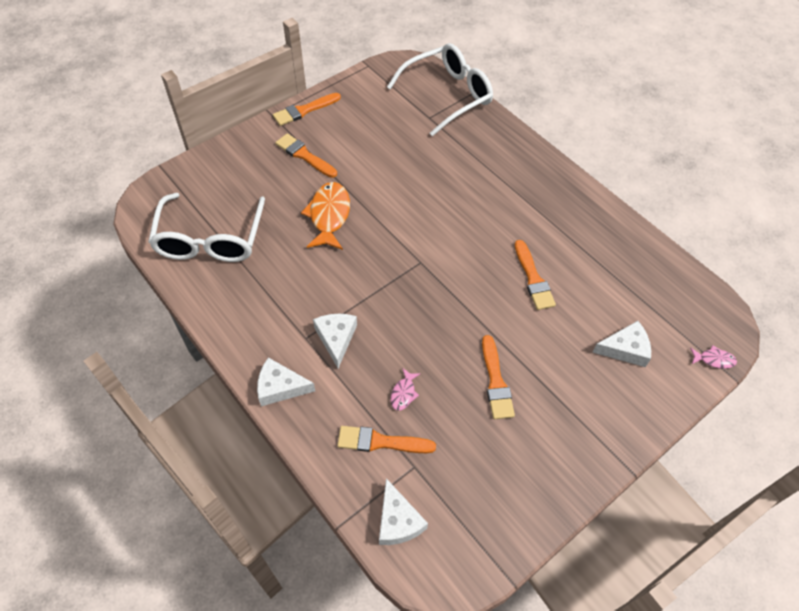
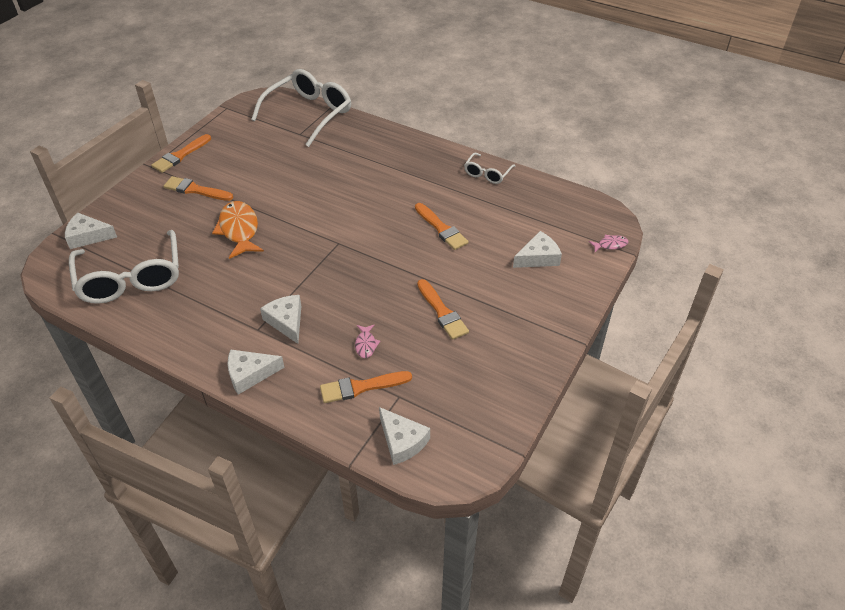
camera: 20 degrees left, 10 degrees down
(188, 179) = (88, 236): none -> white cheese
(609, 225) = (487, 174): none -> white glasses

